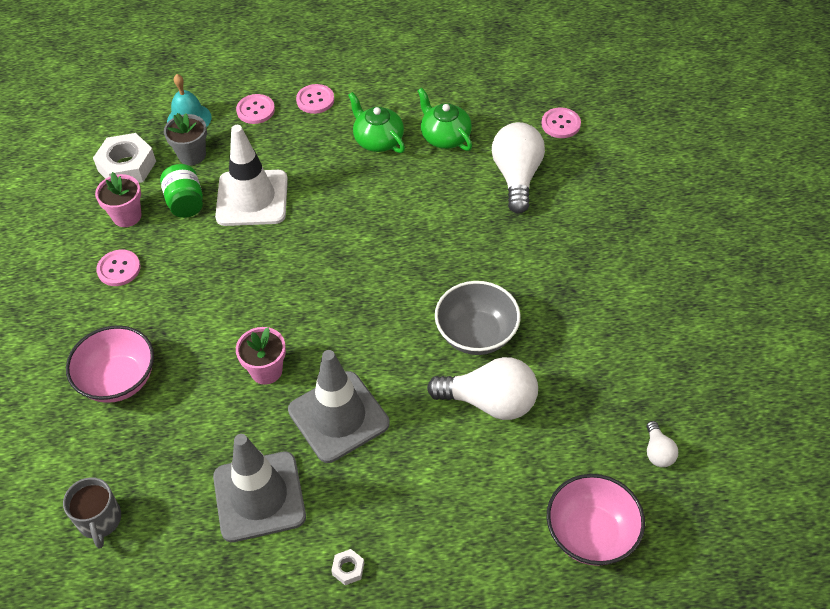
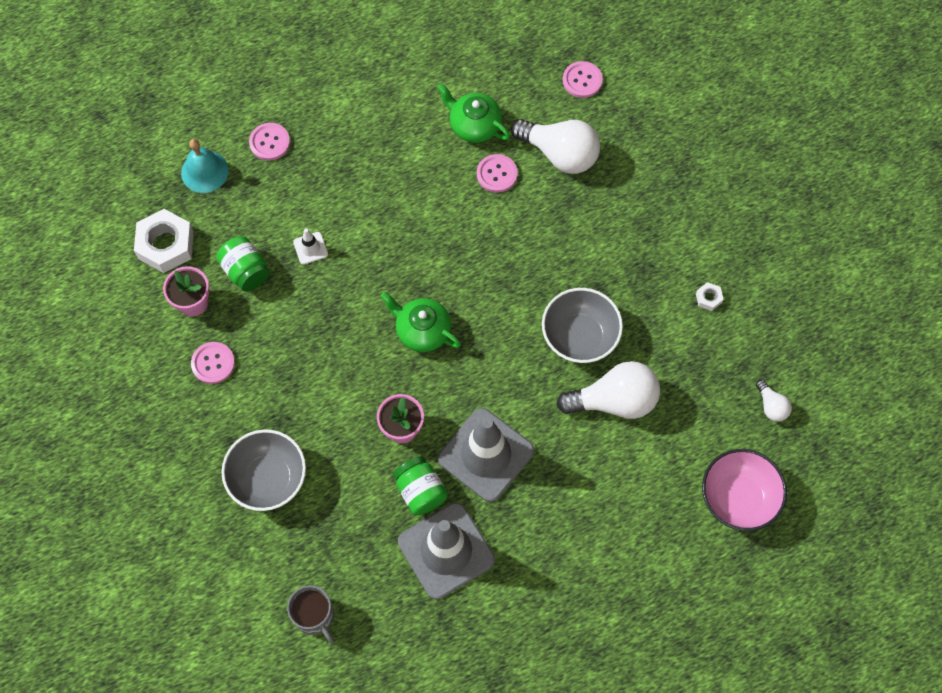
camera: 20 degrees left, 15 degrees up
(119, 380) = (268, 478): pink bowl -> grey bowl
(192, 155) = (227, 214): grey flower pot -> none
(252, 198) = (310, 248): white traffic cone -> white traffic cone, size x0.42
(259, 432) = (420, 491): none -> green jar
(315, 100) = (326, 114): pink button -> pink button (497, 174)
(348, 569) = (548, 591): white nut -> white nut (708, 298)
(378, 140) = (409, 146): green teapot -> green teapot (422, 330)
(517, 177) = (559, 154): white light bulb -> white light bulb turned 135 degrees clockwise

